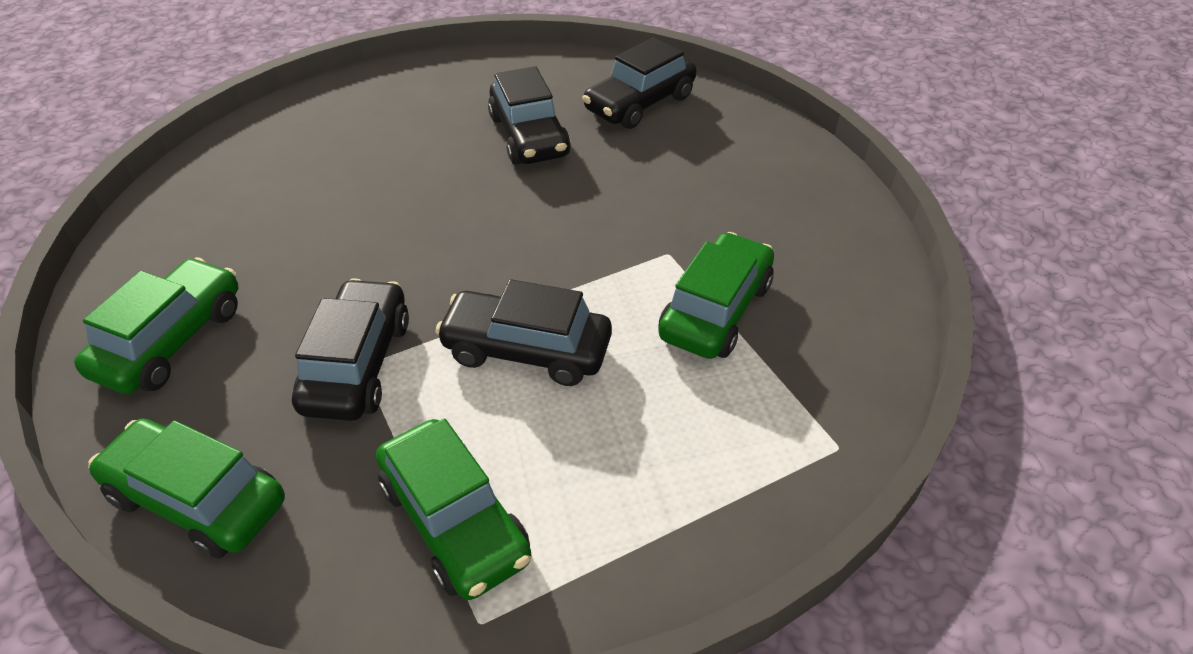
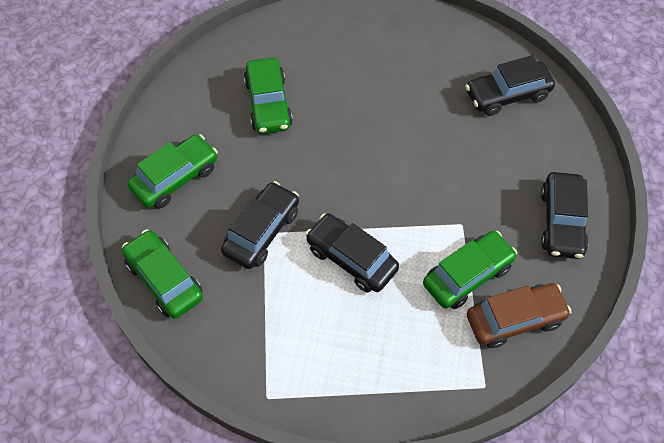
camera: 25 degrees right, 15 degrees up
(455, 521) = (275, 343): green car -> green car (268, 103)
(529, 136) = (422, 98): black car -> black car (561, 222)
(819, 341) = (515, 319): none -> brown car

